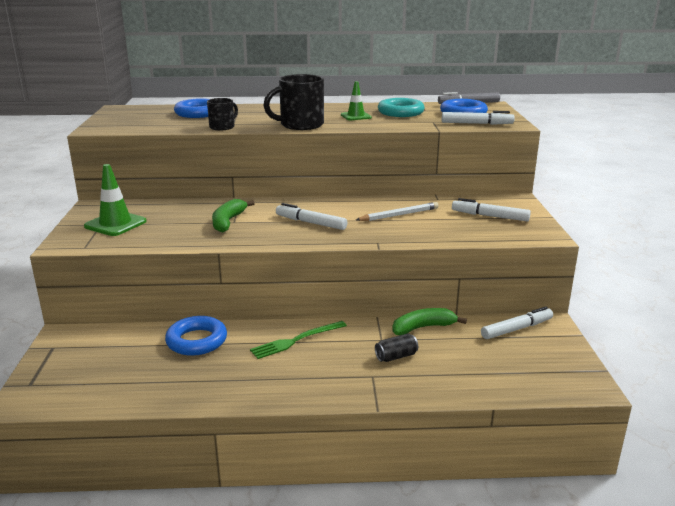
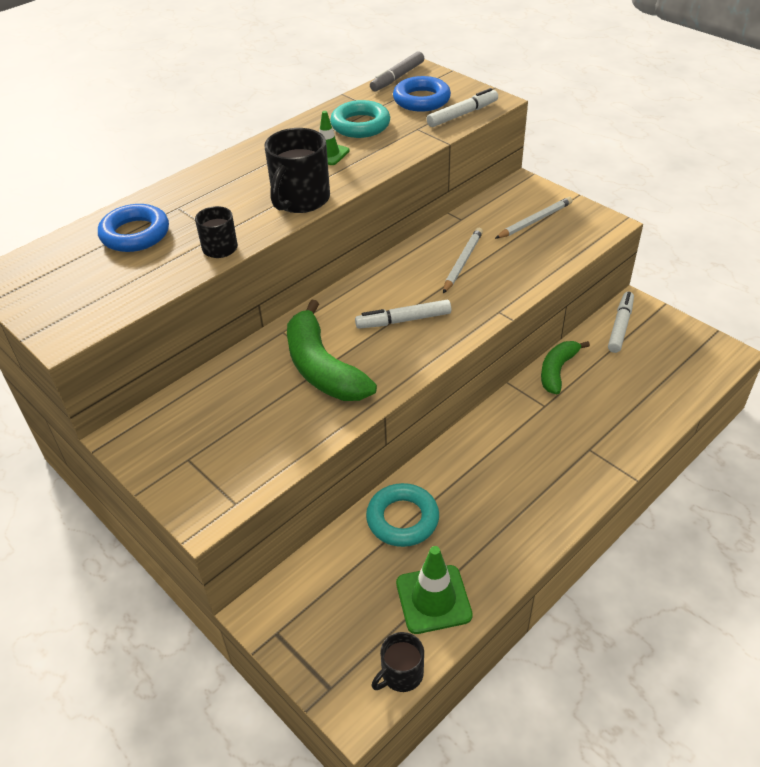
camera: 40 degrees left, 20 degrees up
(68, 403) = (401, 674): none -> black mug
(115, 224) = (206, 448): green traffic cone -> green traffic cone (433, 599)
(197, 341) = (402, 519): blue ring -> turquoise ring
(228, 222) = (322, 368): green banana -> green banana, size x1.60
(296, 340) = (483, 455): green fork -> none
(396, 356) = (579, 416): black can -> none
(490, 216) = (535, 221): white marker -> white pencil

